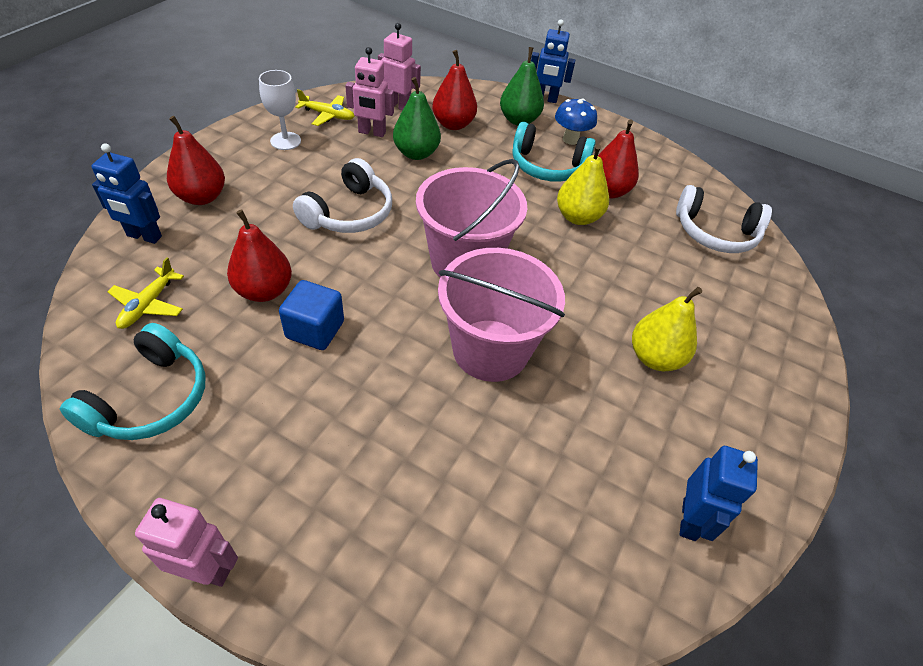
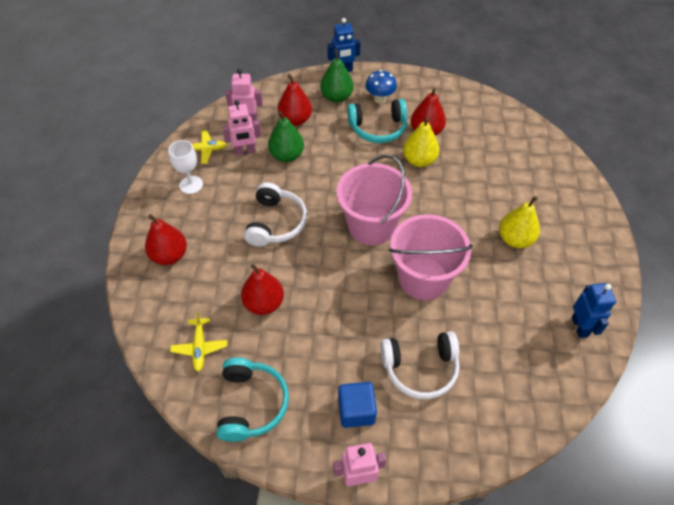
camera: 20 degrees left, 5 degrees up
(144, 236) = (155, 302): blue robot -> none
(315, 330) = (314, 314): blue cube -> blue cube (356, 411)
(715, 233) = (506, 135): white headphones -> white headphones (420, 368)

